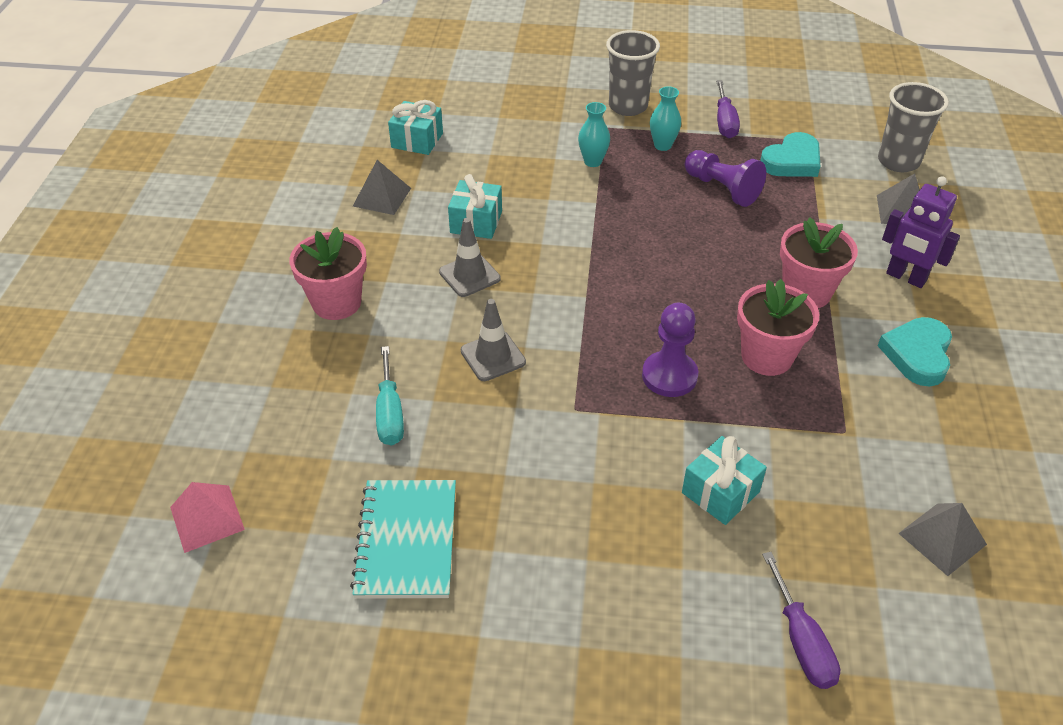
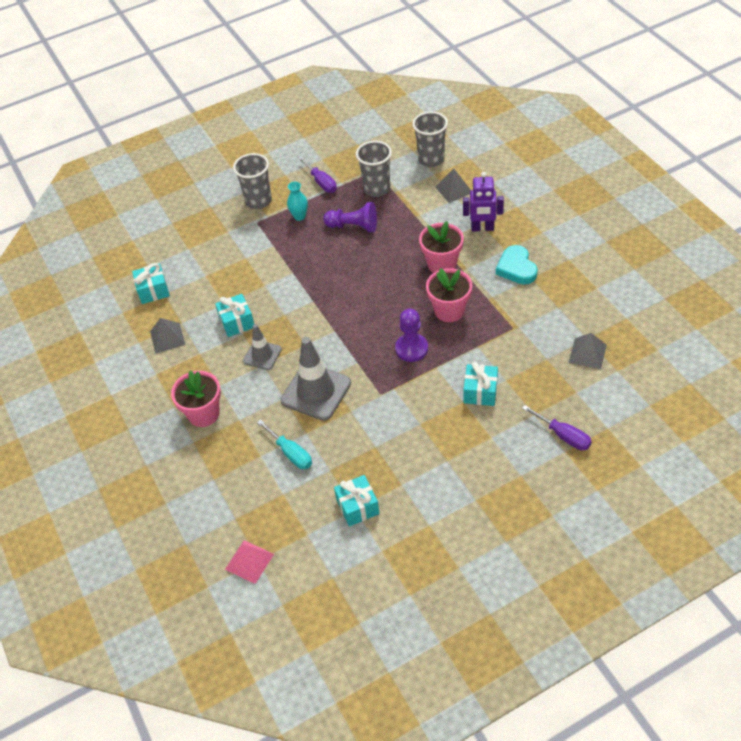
camera: 30 degrees left, 5 degrees up
(406, 540) = (357, 507): turquoise notebook -> turquoise gift
(493, 356) = (316, 392): grey traffic cone -> grey traffic cone, size x1.74
(593, 161) = (269, 248): turquoise vase -> none
(792, 161) = (377, 189): turquoise heart -> grey cup

